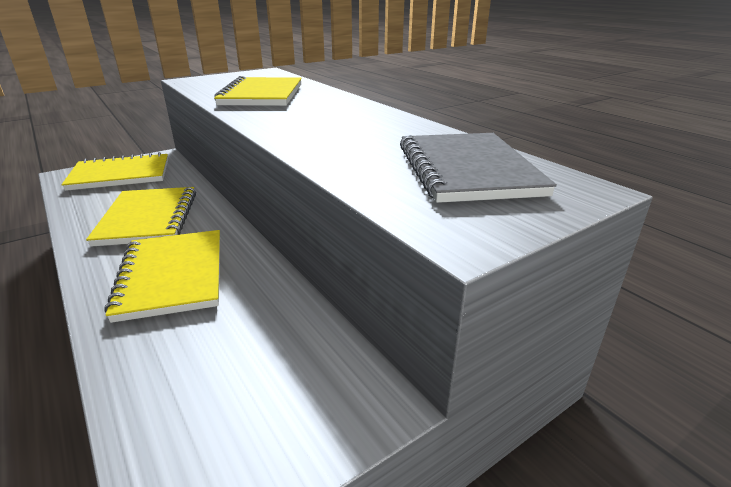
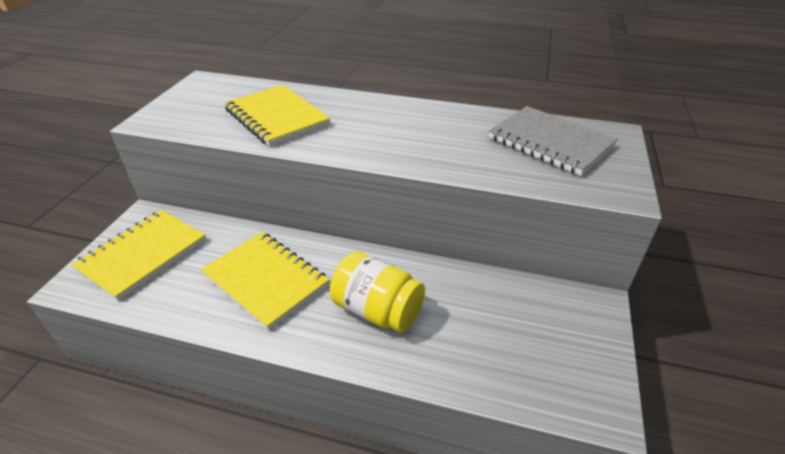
camera: 40 degrees left, 10 degrees up
(172, 276) = (377, 310): yellow notebook -> yellow jar

